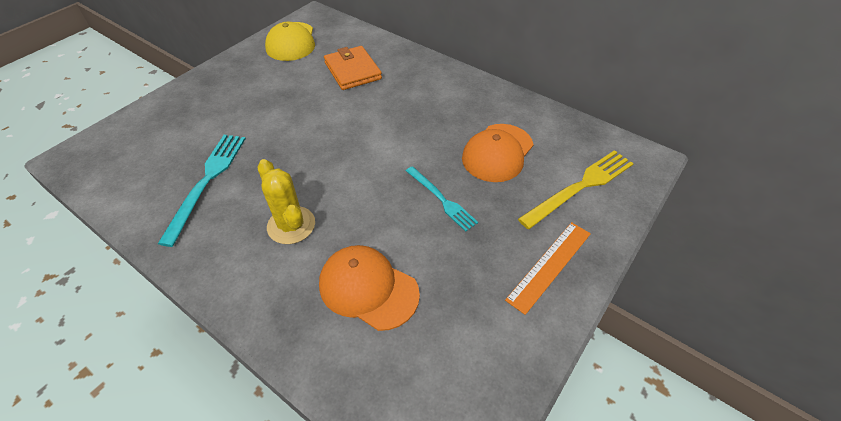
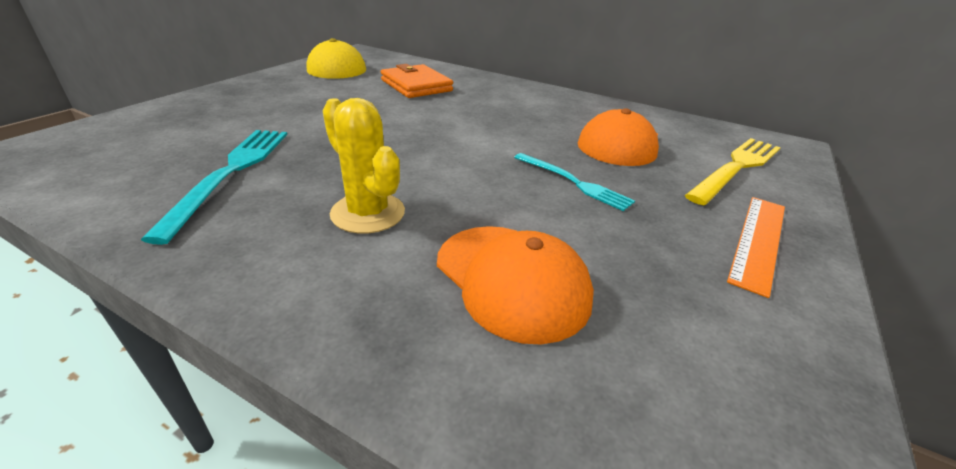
camera: 10 degrees left, 15 degrees down
(368, 288) = (512, 280): orange cap -> orange cap turned 150 degrees counterclockwise

